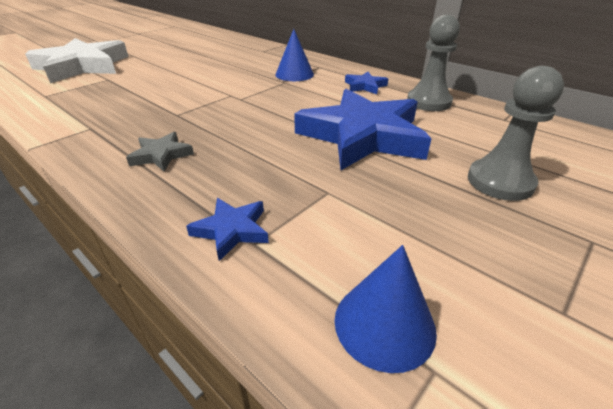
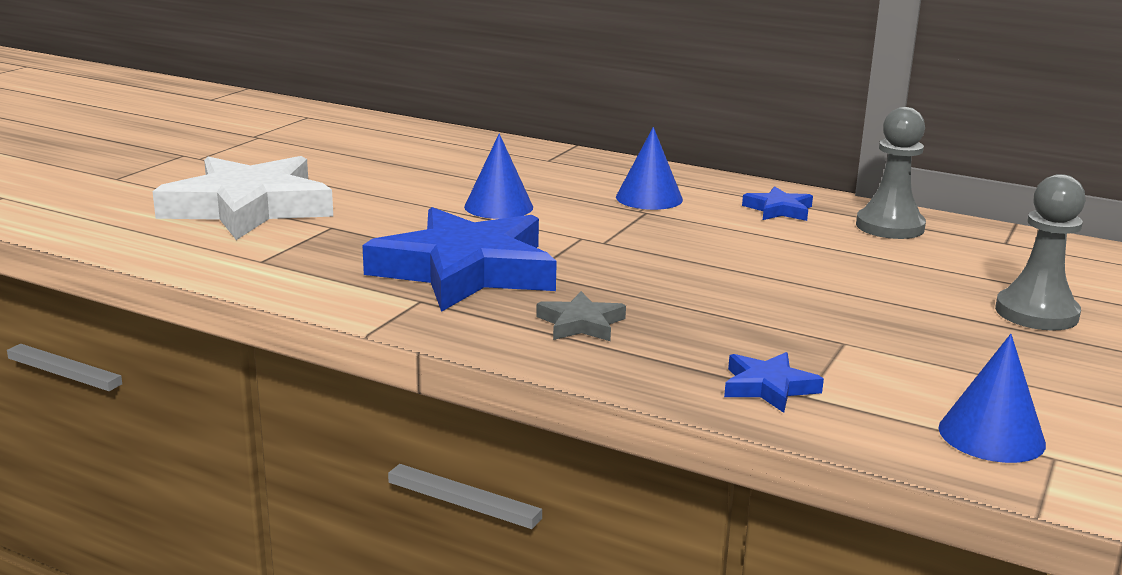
camera: 15 degrees left, 15 degrees down
(206, 74) = (498, 207): none -> blue cone
(362, 136) = (833, 278): blue star -> blue star (465, 270)

